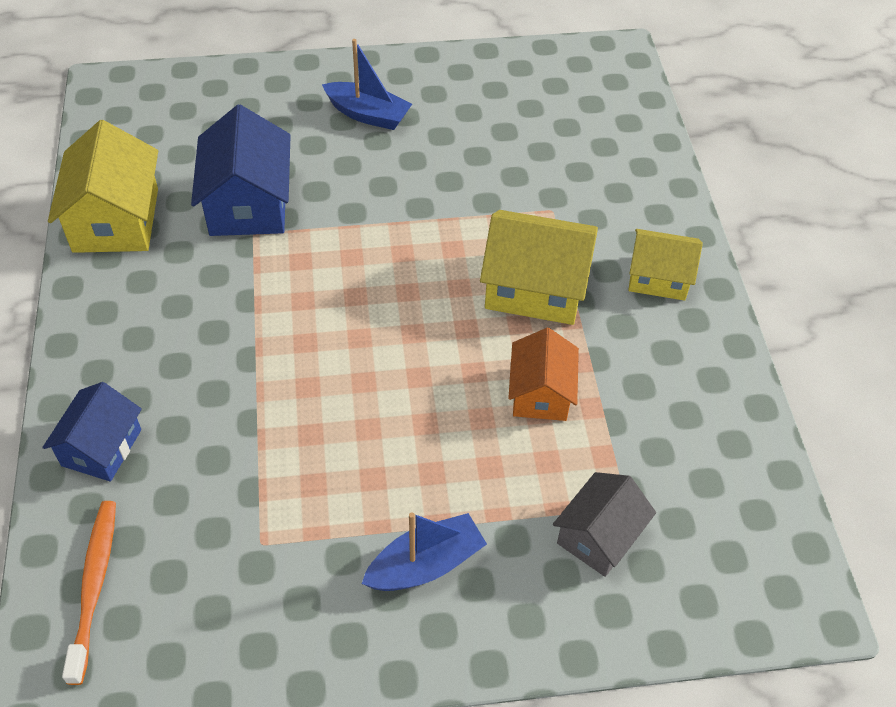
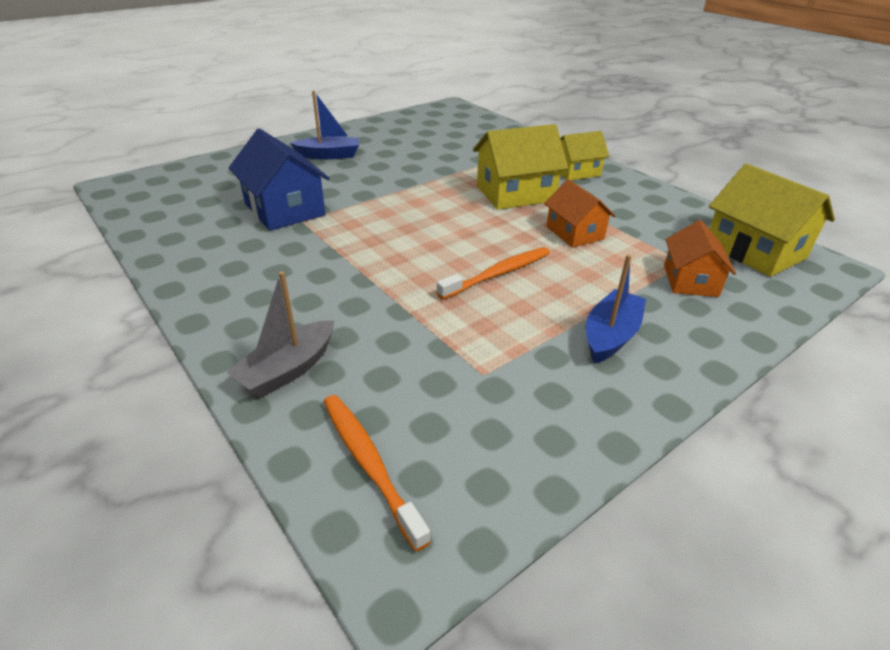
camera: 30 degrees left, 15 degrees down
(101, 447) = (288, 369): blue house -> grey boat
(116, 220) = (182, 243): yellow house -> yellow house (754, 250)
(390, 418) = (498, 274): none -> orange toothbrush
(599, 536) = (690, 280): grey house -> orange house

